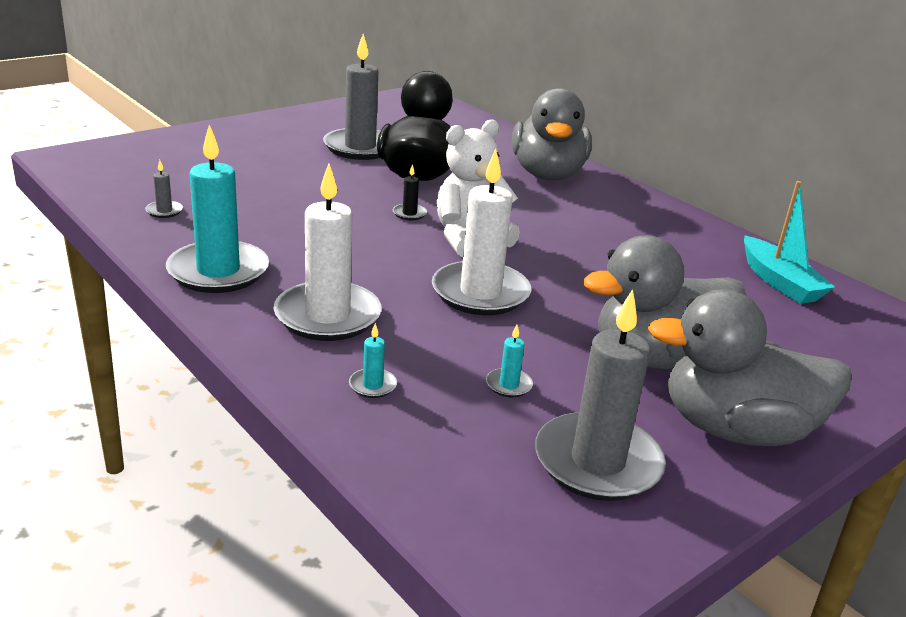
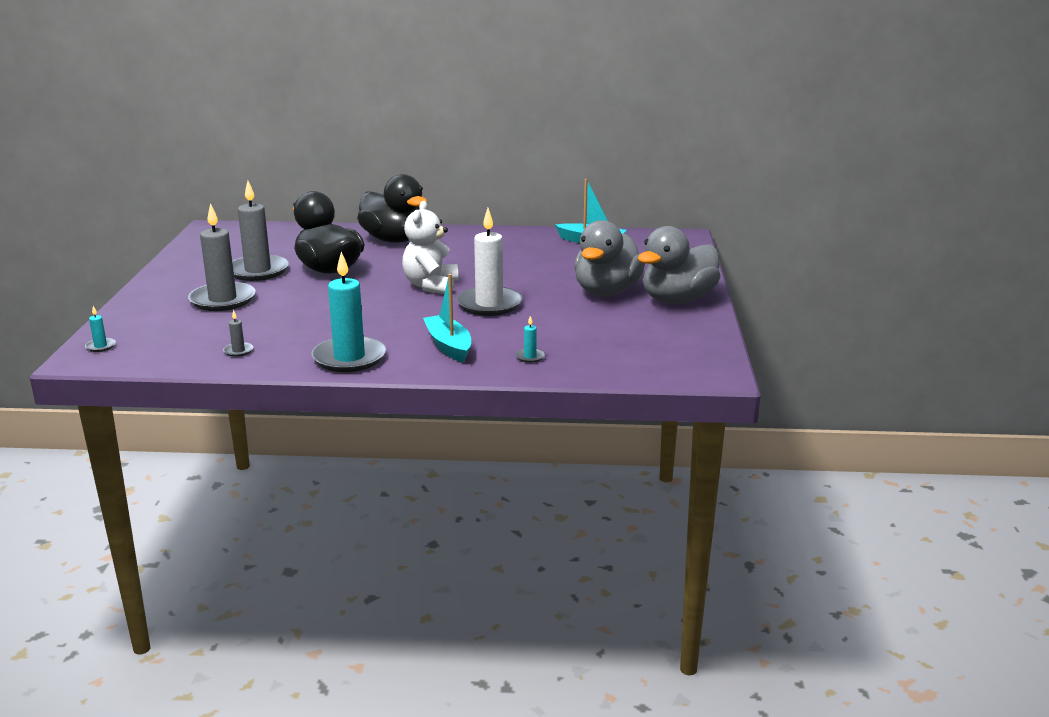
camera: 45 degrees left, 5 degrees down
(327, 316) = (448, 346): white candle -> turquoise boat
(409, 214) = (373, 289): black candle -> none
(509, 385) = (577, 329): turquoise candle -> turquoise candle (100, 346)
(547, 174) = (394, 240): grey duck -> black duck
(597, 462) = (657, 334): grey candle -> grey candle (223, 300)

